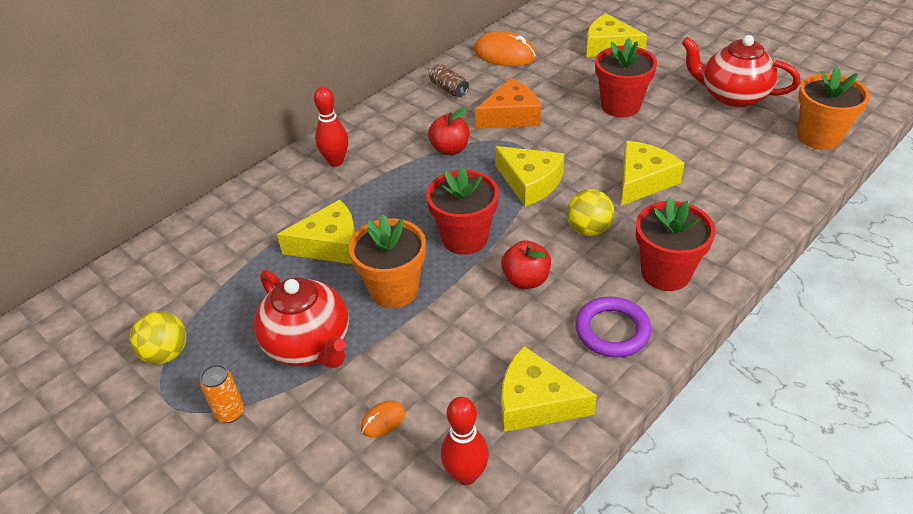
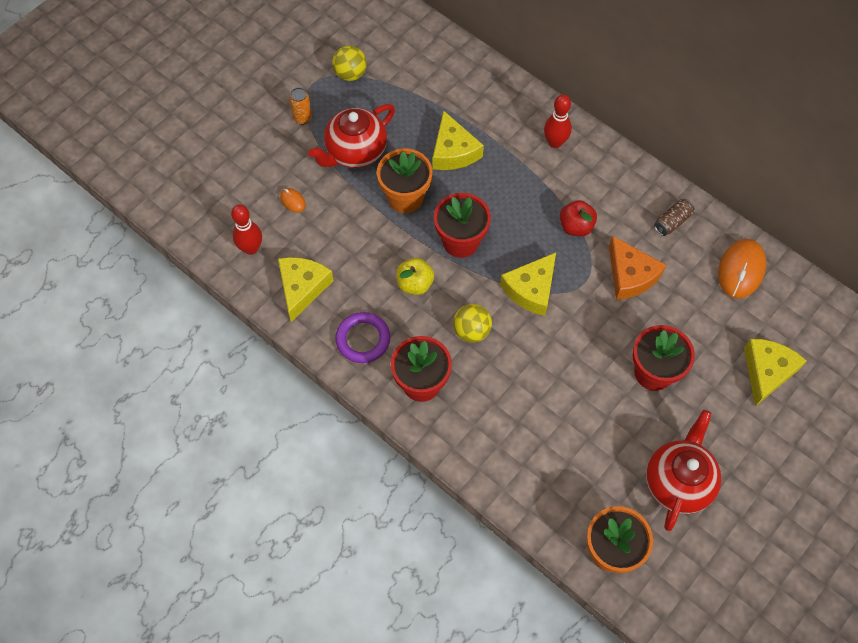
camera: 85 degrees right, 20 degrees up
(526, 280) = (415, 284): red apple -> yellow apple
(643, 181) = (536, 380): yellow cheese -> none

